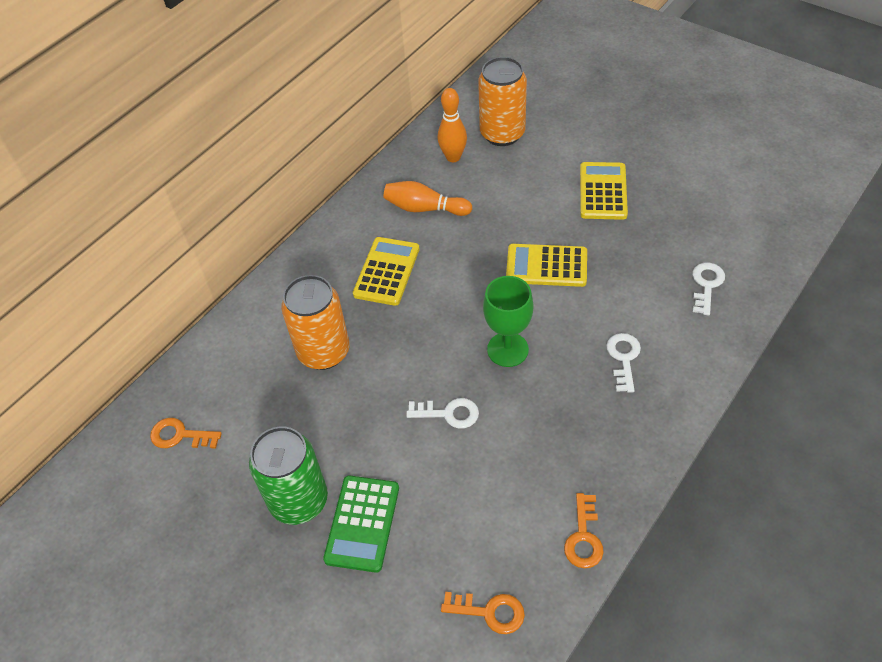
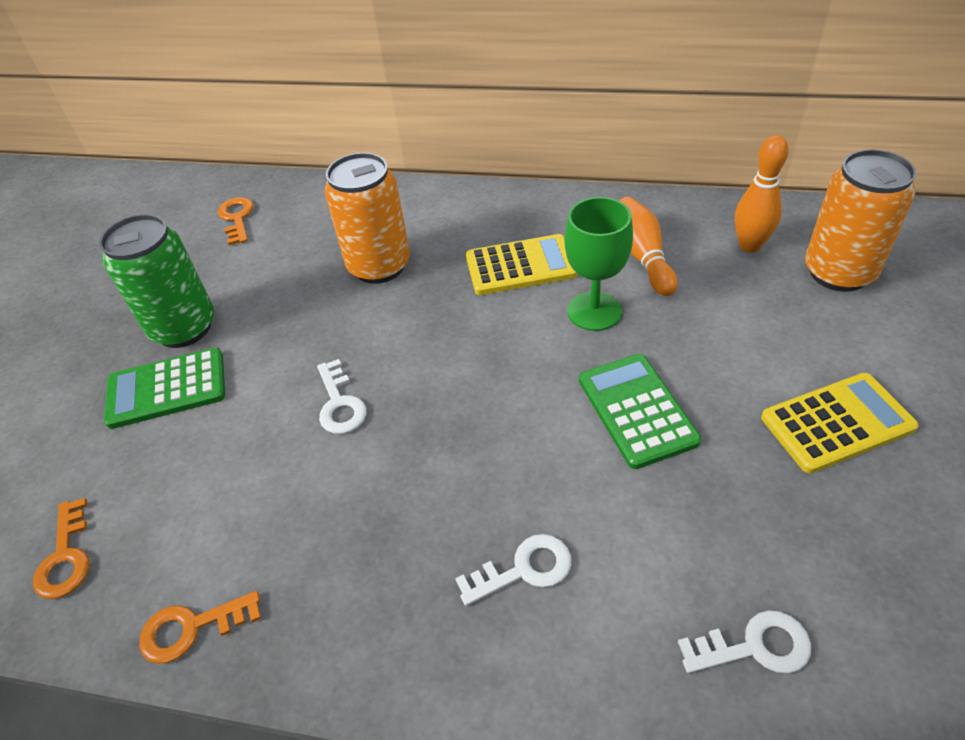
camera: 65 degrees right, 5 degrees down
(507, 349) = (466, 423): green goblet -> green goblet (594, 311)
(546, 266) = (637, 410): yellow calculator -> green calculator

